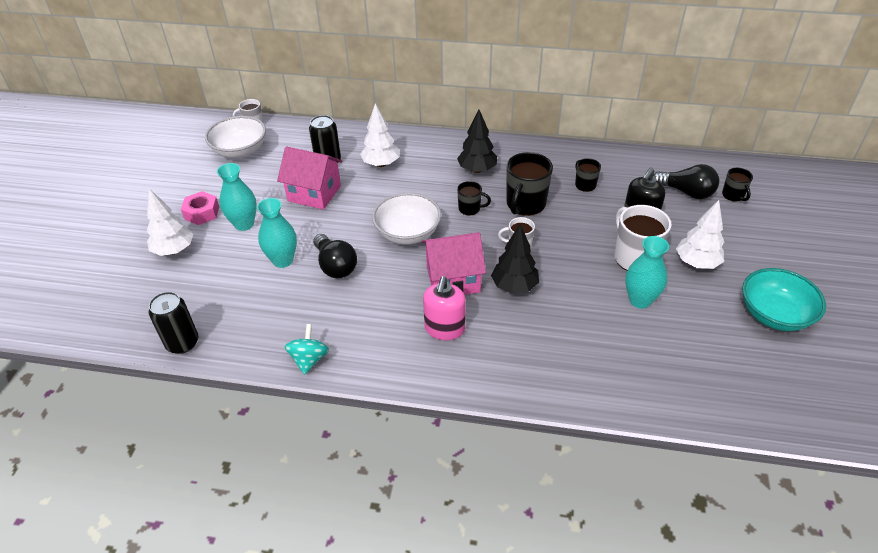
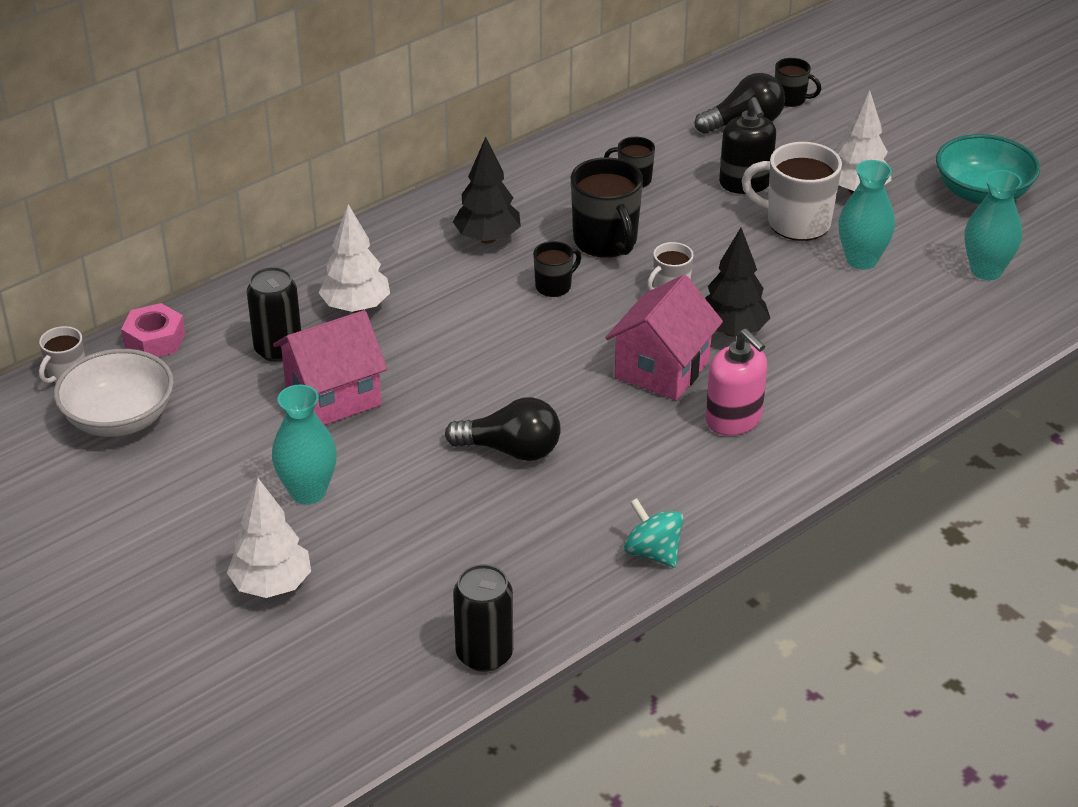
camera: 50 degrees left, 5 degrees down
(202, 213) = (221, 522): pink nut -> pink nut (154, 340)
(283, 260) = (437, 491): turquoise vase -> turquoise vase (986, 270)
(408, 233) = (531, 359): white bowl -> none

